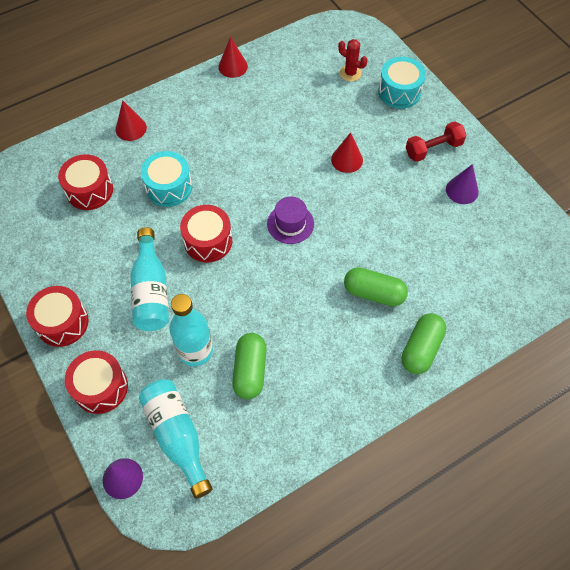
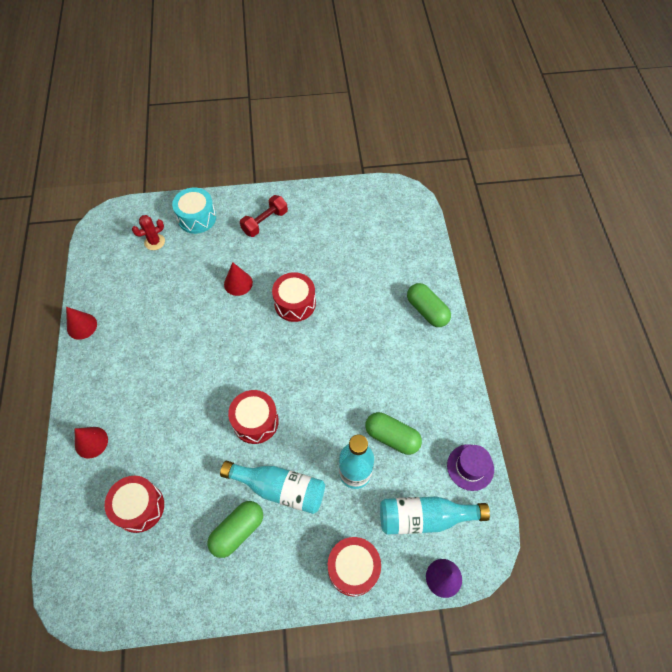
camera: 65 degrees left, 0 degrees up
(62, 323) = (272, 583): red drum -> red drum (295, 303)
(169, 187) = (180, 433): turquoise drum -> none
(290, 224) = (274, 350): purple hat -> purple hat (470, 467)
(374, 293) = (367, 320): green capsule -> green capsule (237, 531)
(433, 149) = (265, 222): red dumbbell -> red dumbbell turned 45 degrees clockwise
(462, 190) = (312, 222): purple cone -> none

